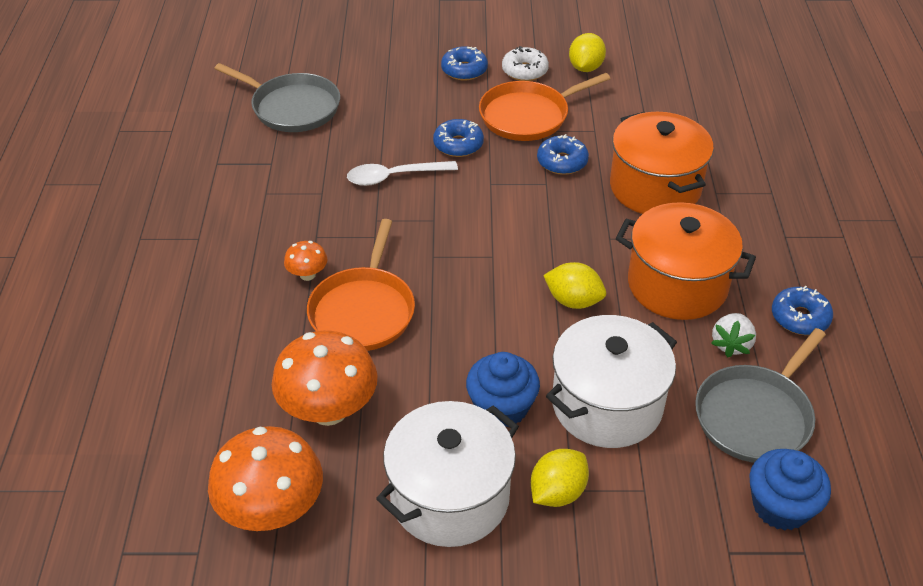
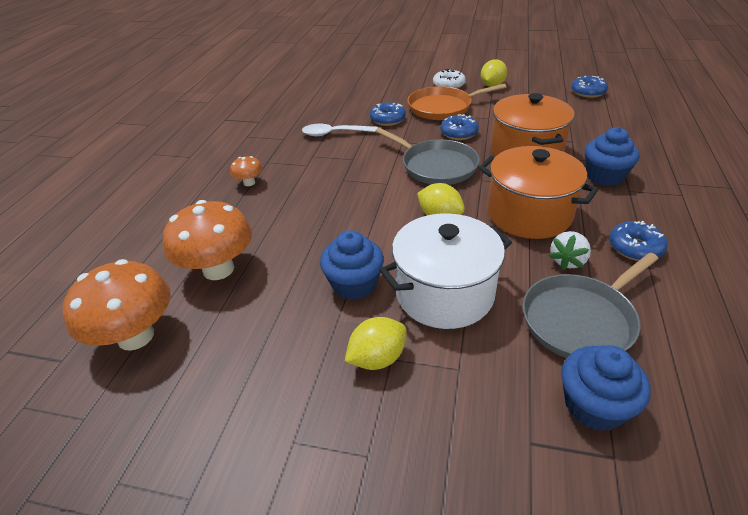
camera: 15 degrees right, 5 degrees down
(292, 107) = (287, 95): grey pan -> grey pan (436, 166)
(363, 311) = (277, 208): orange pan -> none
(450, 497) = (282, 348): white pot -> none
(464, 70) = (407, 83): blue donut -> blue donut (588, 92)
(754, 217) = (604, 176): none -> blue cupcake

